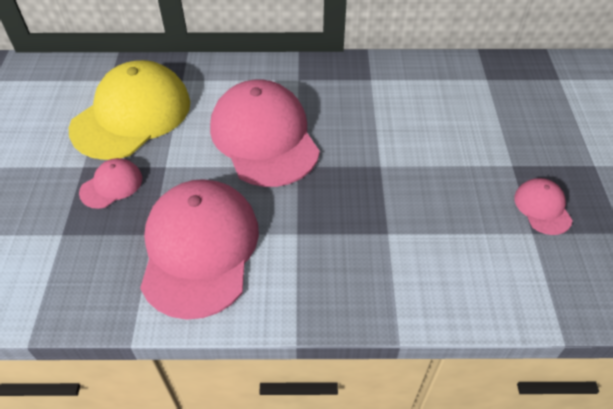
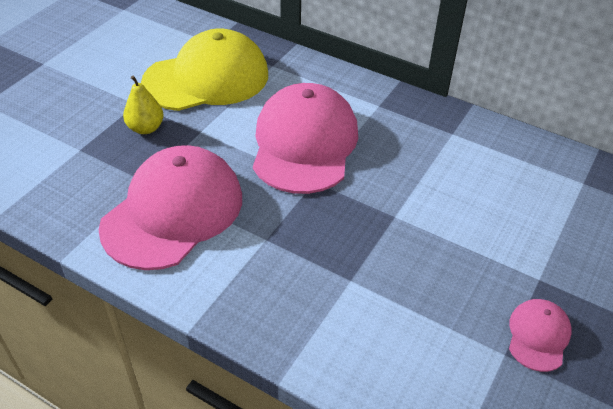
camera: 30 degrees right, 5 degrees down
(111, 185) = (146, 128): pink cap -> yellow pear

